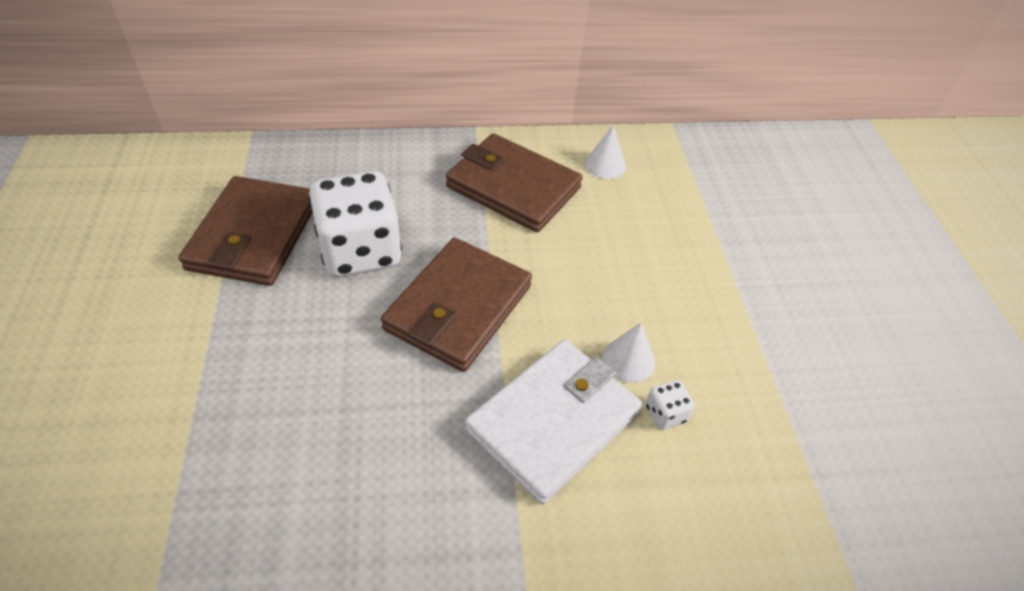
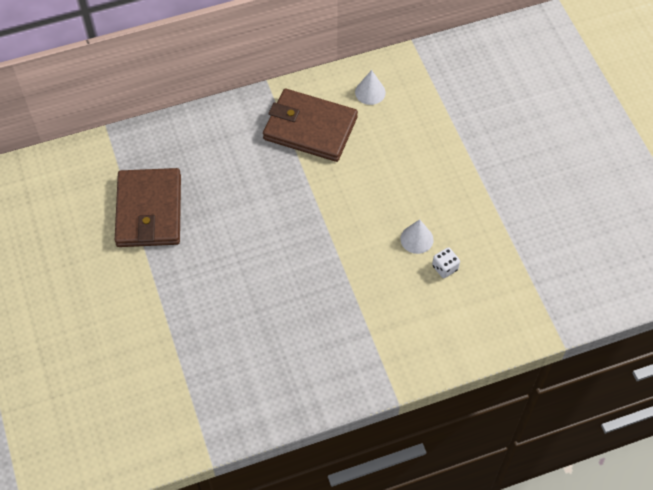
camera: 10 degrees left, 10 degrees up
(360, 251) = (224, 205): white dice -> none
(458, 307) = (302, 230): brown wallet -> none
(553, 422) = (381, 288): white wallet -> none

